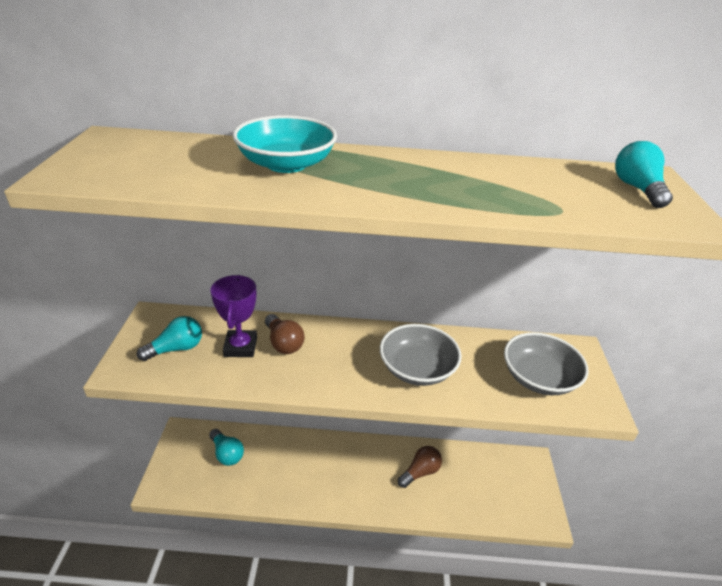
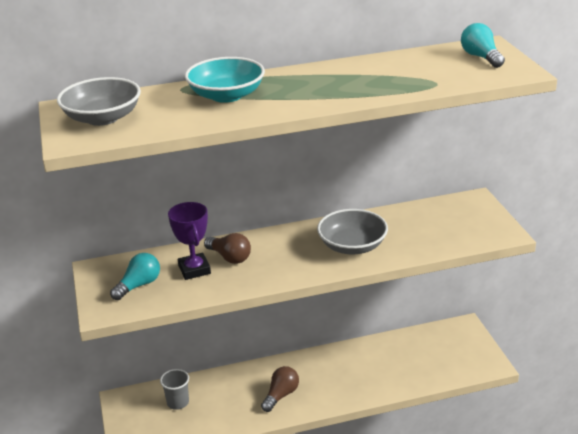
camera: 15 degrees left, 5 degrees down
(227, 453) = (178, 402): turquoise light bulb -> grey cup
(420, 472) = (368, 363): brown light bulb -> brown light bulb (281, 395)
(539, 378) = (451, 227): grey bowl -> grey bowl (102, 118)

